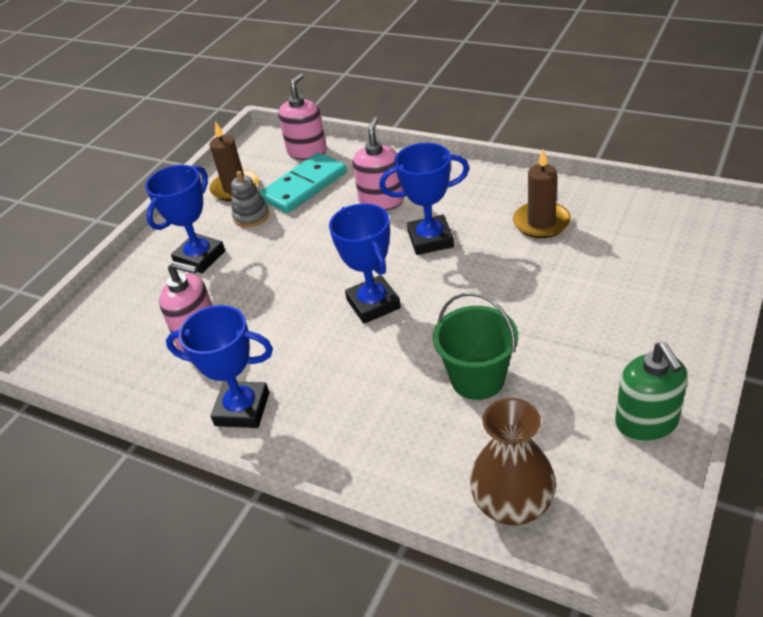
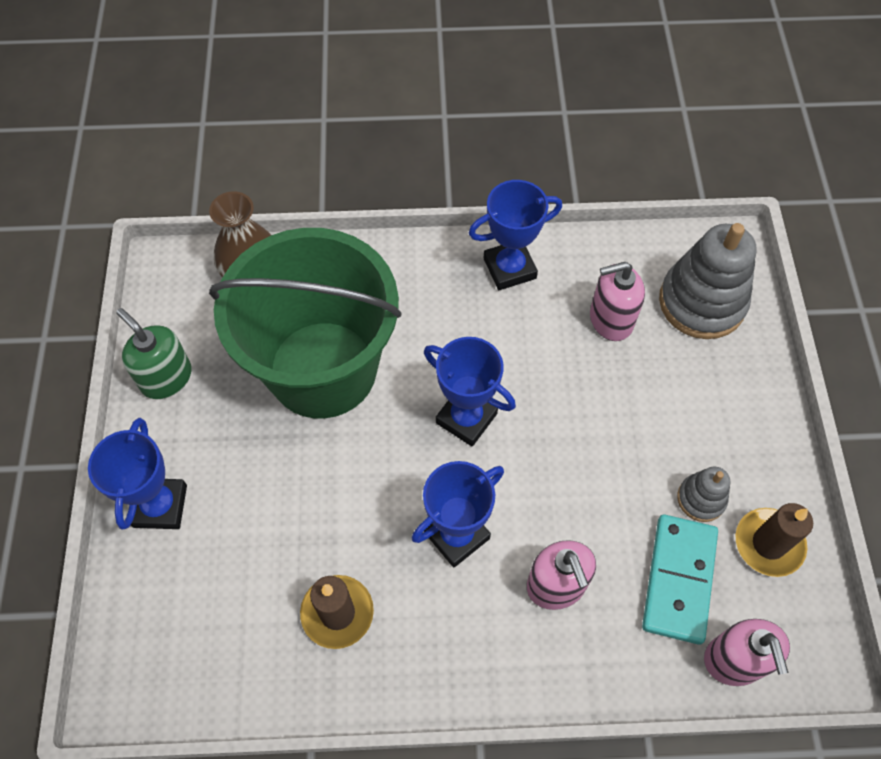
camera: 145 degrees right, 20 degrees up
(118, 326) = (701, 302): none -> grey stacking toy
(200, 257) = (703, 413): blue trophy -> blue trophy (160, 506)
(477, 379) = (323, 369): green bucket -> green bucket, size x2.13

